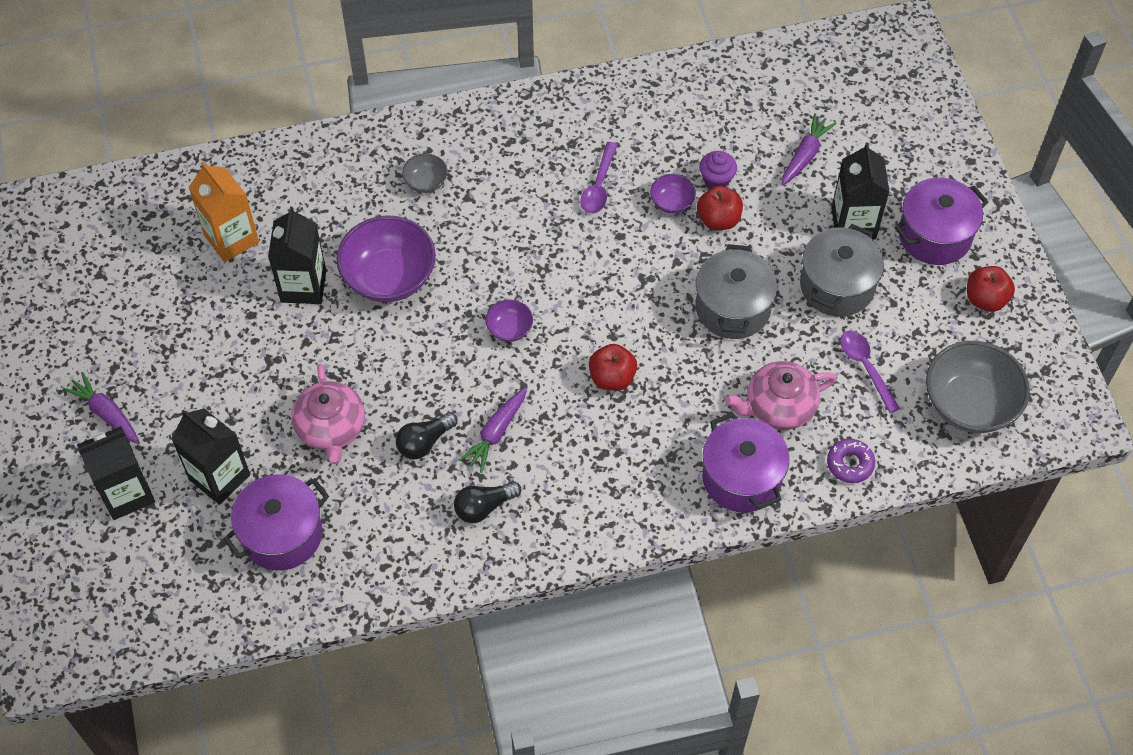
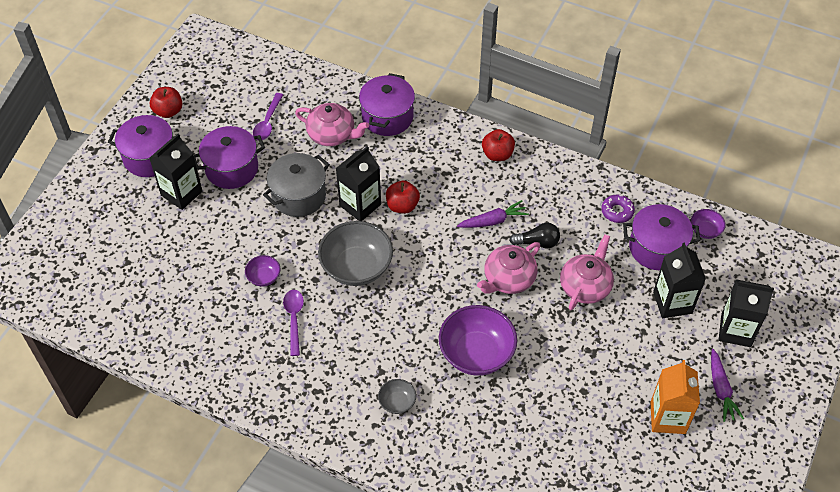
camera: 140 degrees left, 5 degrees down
(231, 239) = (559, 456): orange carton -> orange carton (668, 417)
(303, 286) = (535, 386): black carton -> black carton (360, 205)
(421, 377) = (508, 279): none -> pink teapot
(484, 507) = (533, 189): black light bulb -> none
(509, 329) = (433, 271): purple bowl -> purple bowl (705, 230)
(599, 186) = (294, 319): purple spoon -> purple spoon turned 60 degrees counterclockwise
(716, 180) = (223, 272): purple cupcake -> none
(718, 219) = (250, 248): red apple -> red apple (497, 154)
(805, 155) = (157, 249): purple carrot -> none
(837, 286) = (232, 168): grey pot -> purple pot
(850, 464) = (328, 88): purple donut -> purple donut (617, 211)
(969, 404) = (240, 74): grey bowl -> grey bowl (356, 267)

